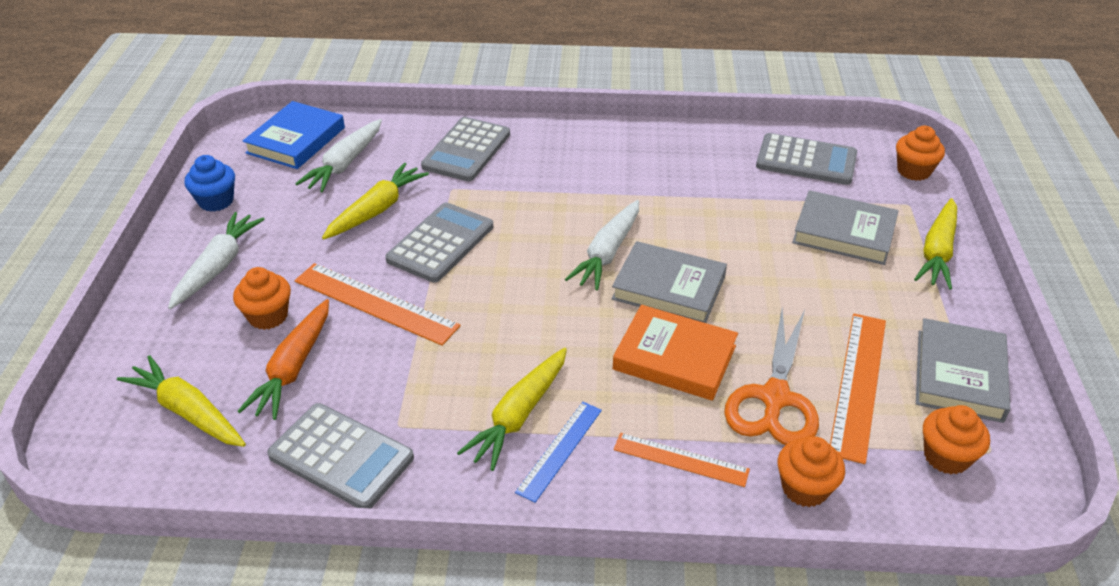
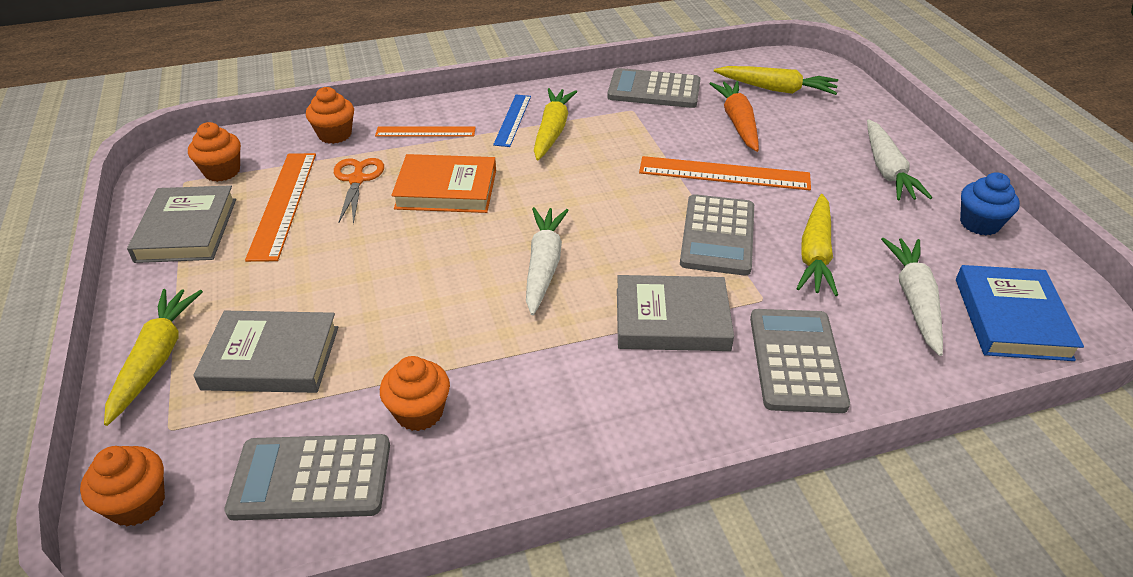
camera: 160 degrees right, 0 degrees up
(268, 316) = (797, 147): orange cupcake -> orange cupcake (419, 412)
(668, 288) = (468, 245): grey book -> grey book (671, 319)
(774, 398) = (357, 180): orange scissors -> orange scissors, size x0.66

